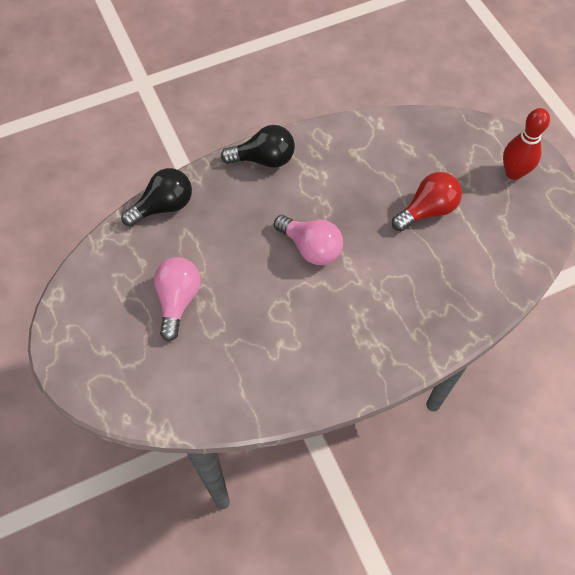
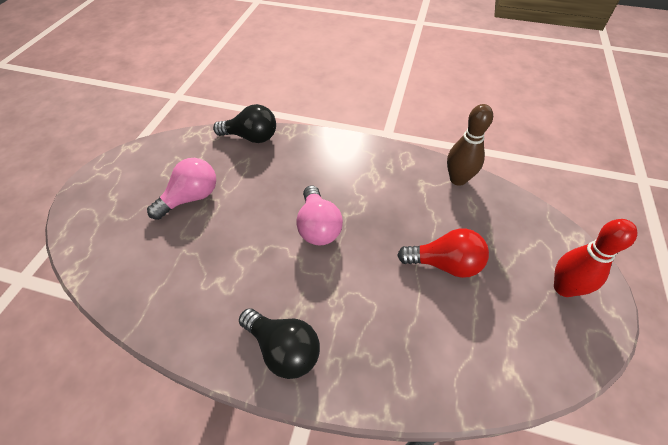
camera: 40 degrees right, 10 degrees down
(264, 159) = (348, 148): black light bulb -> black light bulb (283, 349)
(378, 129) = (458, 179): none -> brown bowling pin

